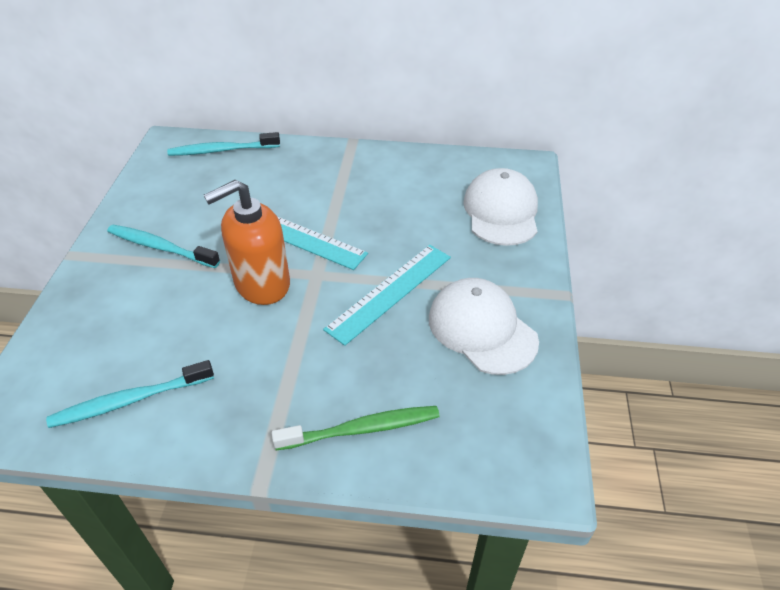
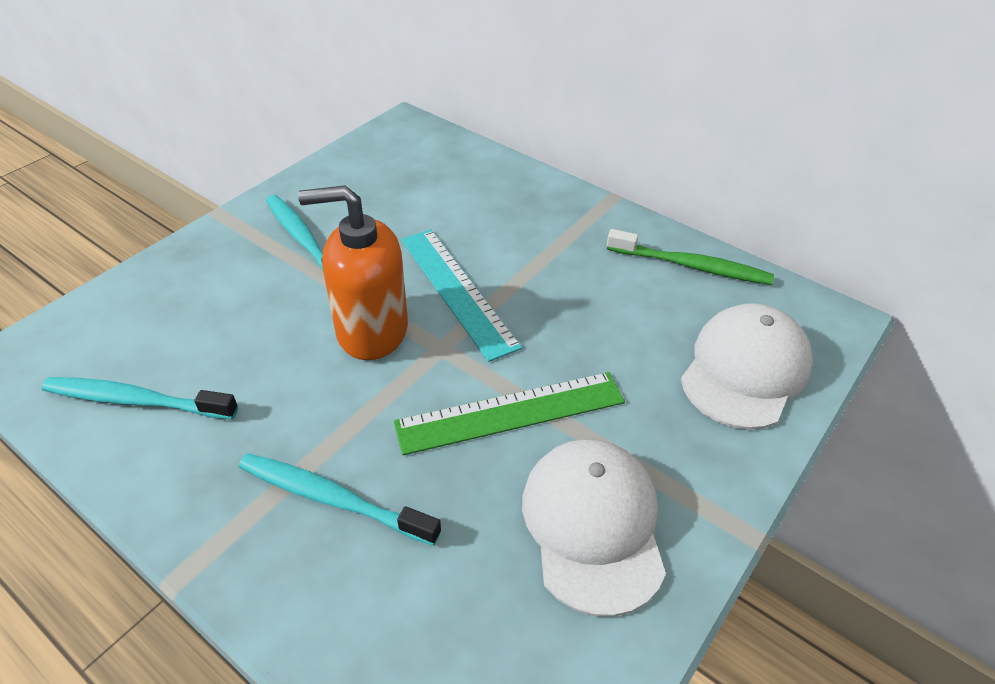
camera: 30 degrees right, 0 degrees up
(222, 150) = (453, 154): turquoise toothbrush -> turquoise toothbrush (333, 499)
(362, 429) = (337, 579): green toothbrush -> green toothbrush (691, 266)
(390, 292) = (511, 413): turquoise ruler -> green ruler

